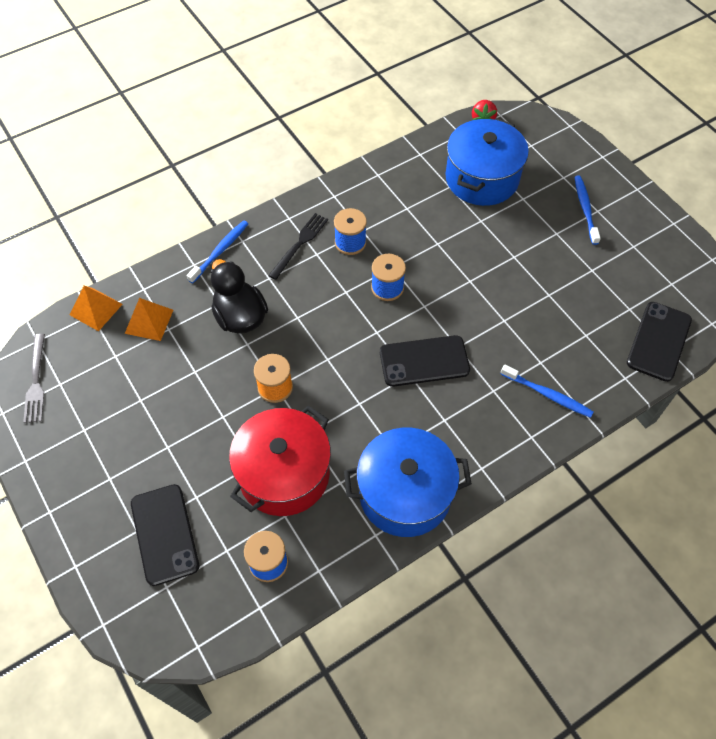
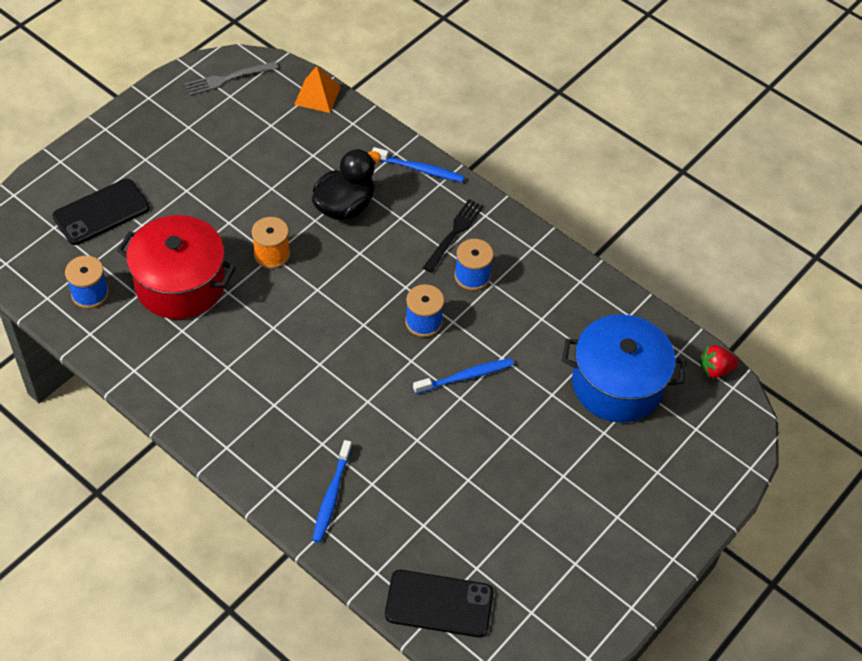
camera: 70 degrees right, 5 degrees down
(149, 321) = (316, 138): orange pyramid -> none
(300, 243) = (454, 232): black fork -> black fork turned 75 degrees counterclockwise
(405, 493) = (182, 385): blue pot -> none
(424, 361) = (340, 373): black phone -> none
(585, 209) = (614, 502): blue toothbrush -> blue toothbrush (466, 376)

